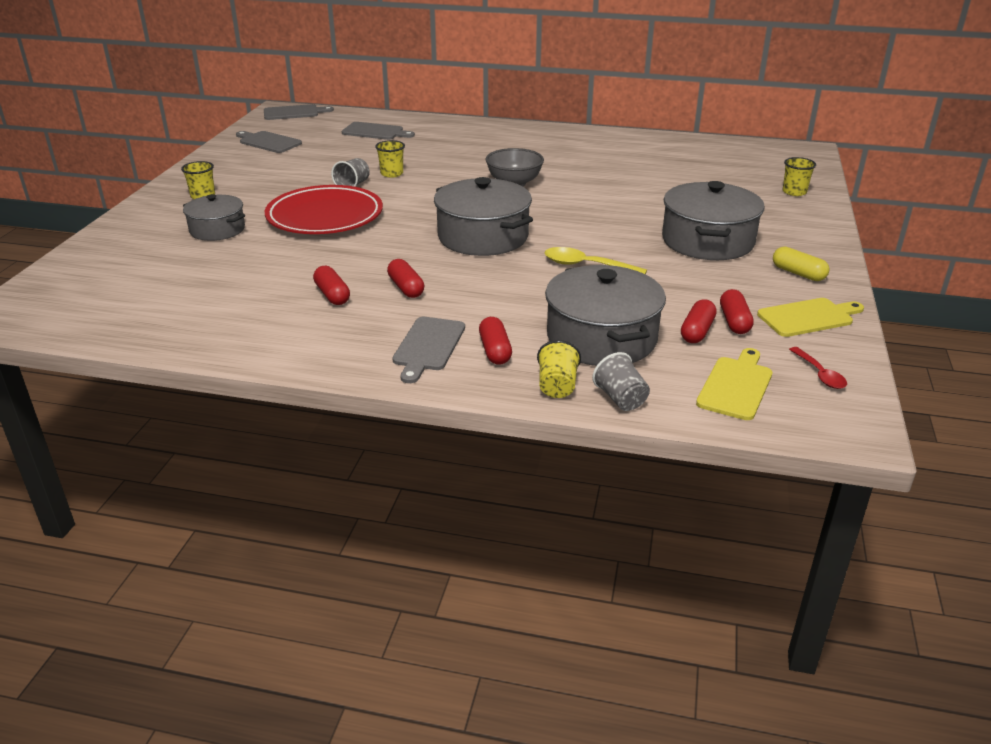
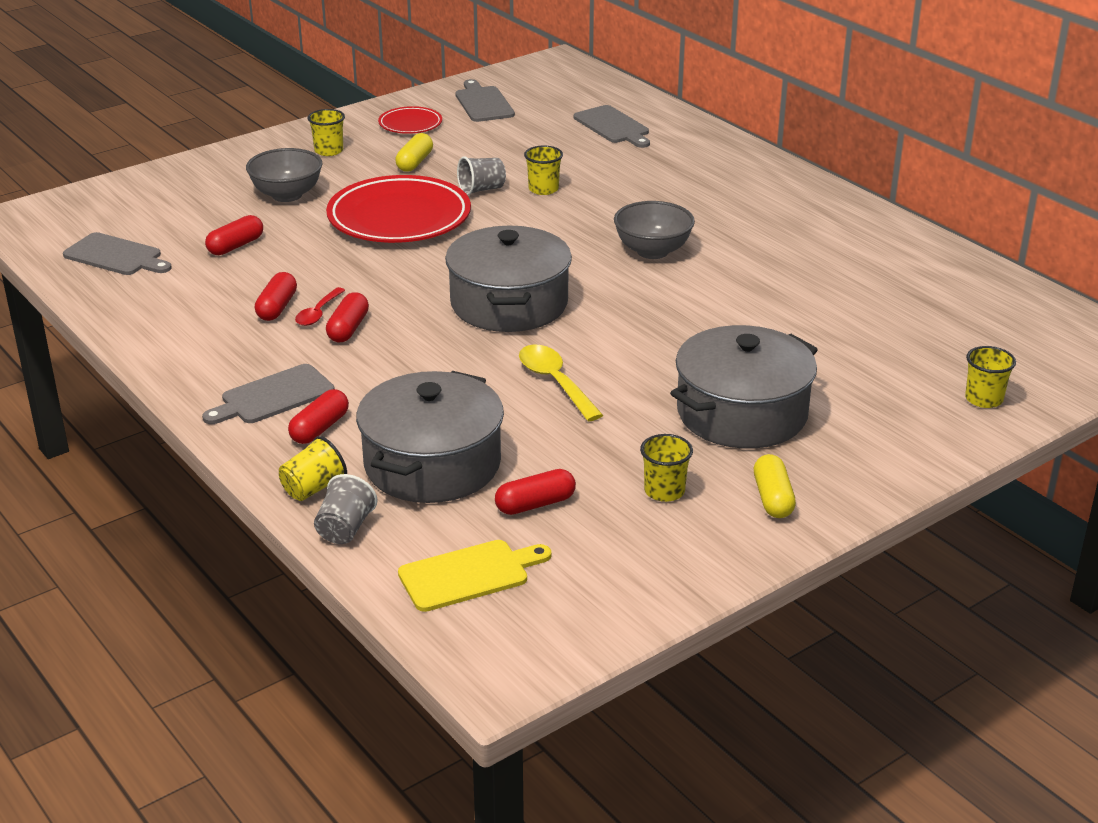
camera: 40 degrees right, 0 degrees up
(217, 230) = (287, 195): grey pot -> grey bowl
(237, 166) = (410, 124): none -> red plate
(279, 185) = (414, 162): none -> yellow capsule
(294, 113) = (567, 71): grey cutting board -> grey cutting board (116, 256)
(734, 321) = (593, 514): red capsule -> red capsule (235, 246)
(745, 294) = (664, 491): none -> yellow cup
(808, 317) = (682, 550): yellow cutting board -> none
(819, 374) = (573, 609): red spoon -> red spoon (318, 313)

